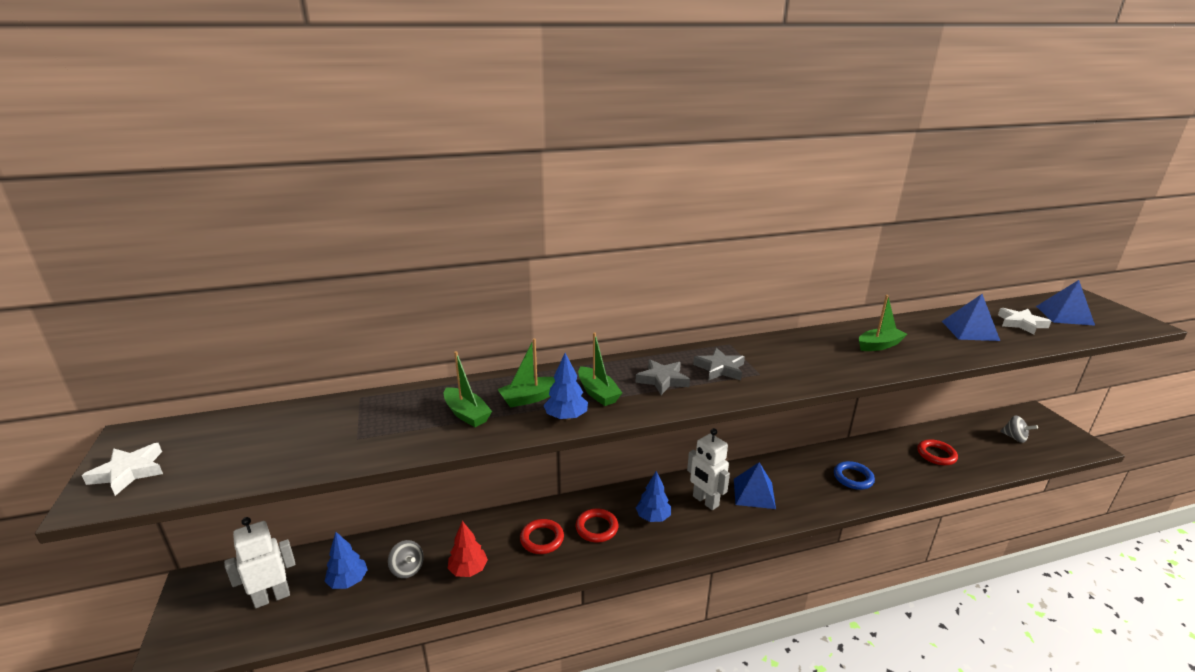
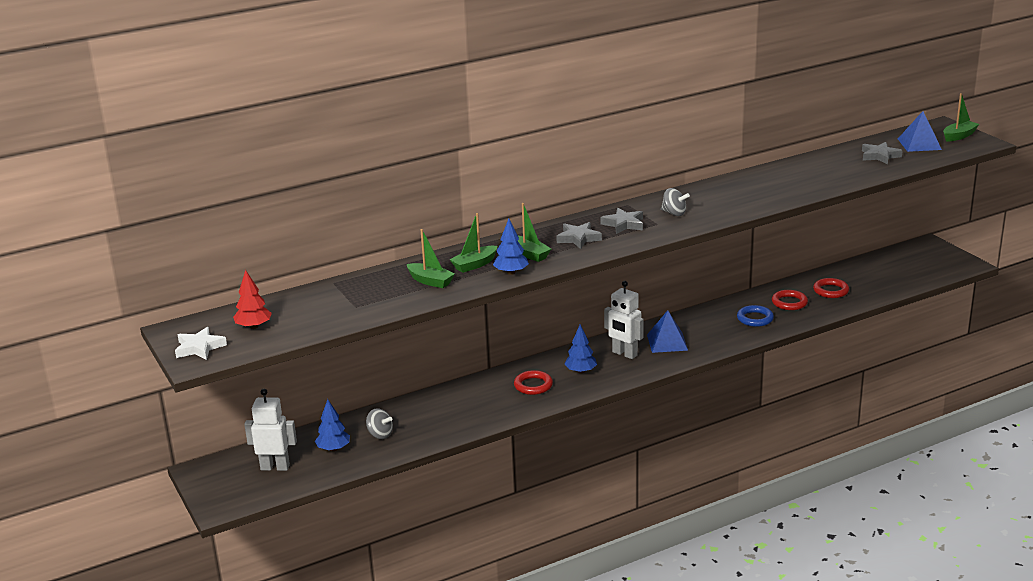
camera: 10 degrees left, 0 degrees up
(272, 597) = (275, 467): white robot -> white robot turned 45 degrees clockwise
(468, 570) = (433, 427): red tree -> red tree (253, 327)
(542, 539) = (487, 399): red ring -> red ring (789, 303)
(879, 345) = (755, 189): green boat -> green boat (959, 136)
(970, 330) = (834, 167): blue pyramid -> none
(1014, 438) = (904, 267): grey spinning top -> grey spinning top (674, 213)
(1021, 324) = (879, 156): white star -> grey star

